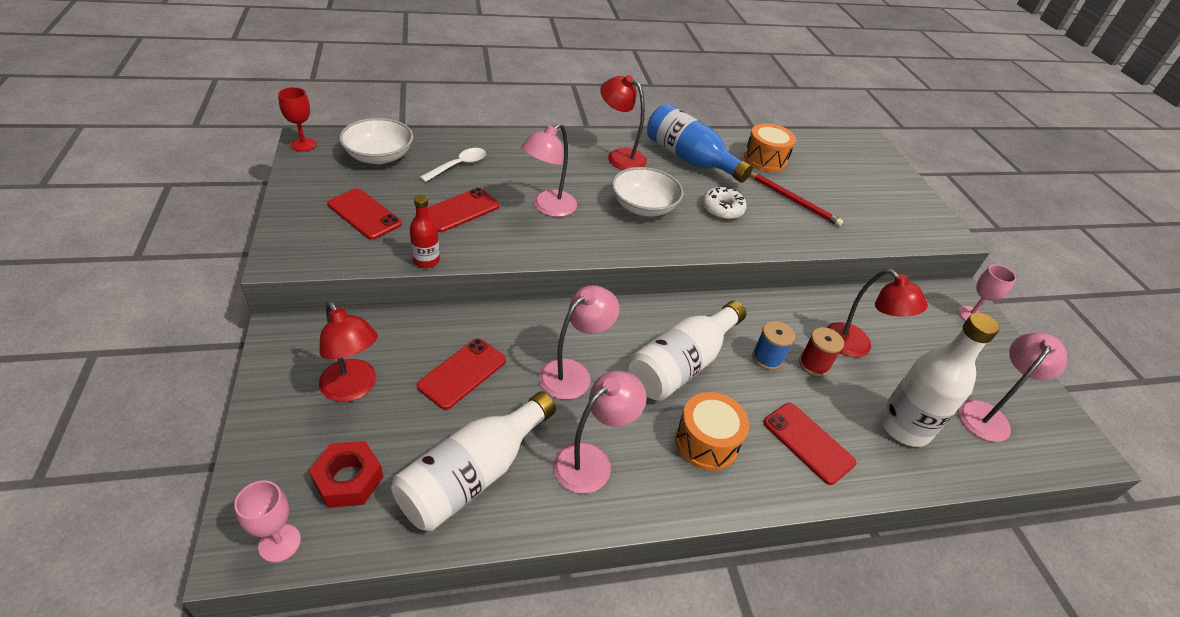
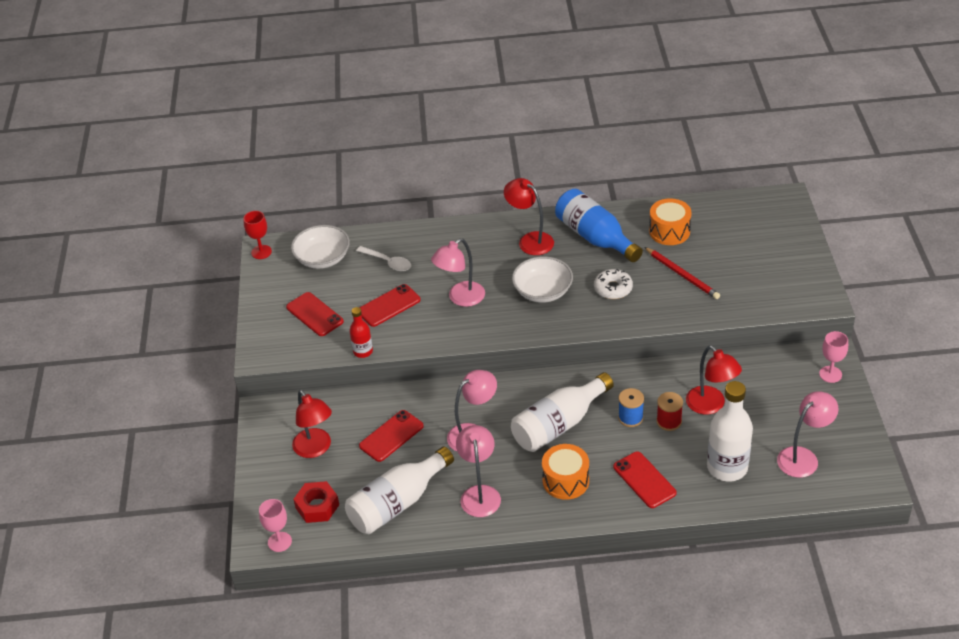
camera: 15 degrees right, 0 degrees up
(458, 165) = (388, 262): white spoon -> white spoon turned 75 degrees clockwise
(592, 460) = (480, 494): pink lamp -> pink lamp turned 60 degrees counterclockwise

